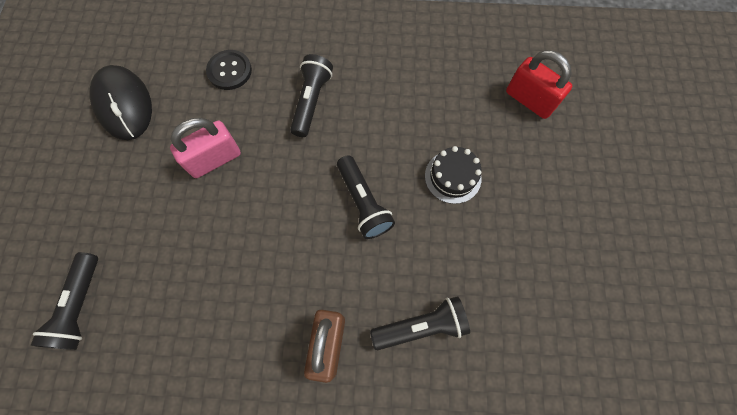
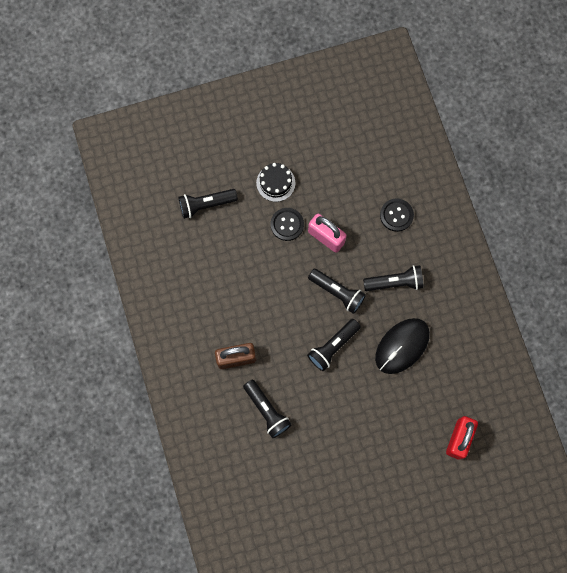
camera: 70 degrees right, 5 degrees up
(124, 104) = (342, 158): black mouse -> black mouse (402, 346)
(171, 202) = (287, 224): none -> black button
(293, 171) = (337, 292): none -> black flashlight
(452, 177) = (375, 400): black cake -> black cake (275, 183)

